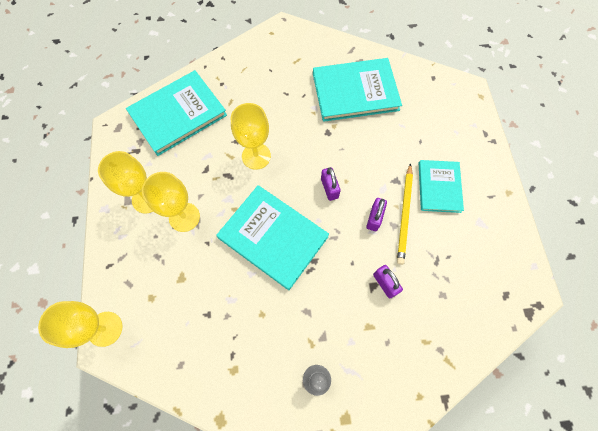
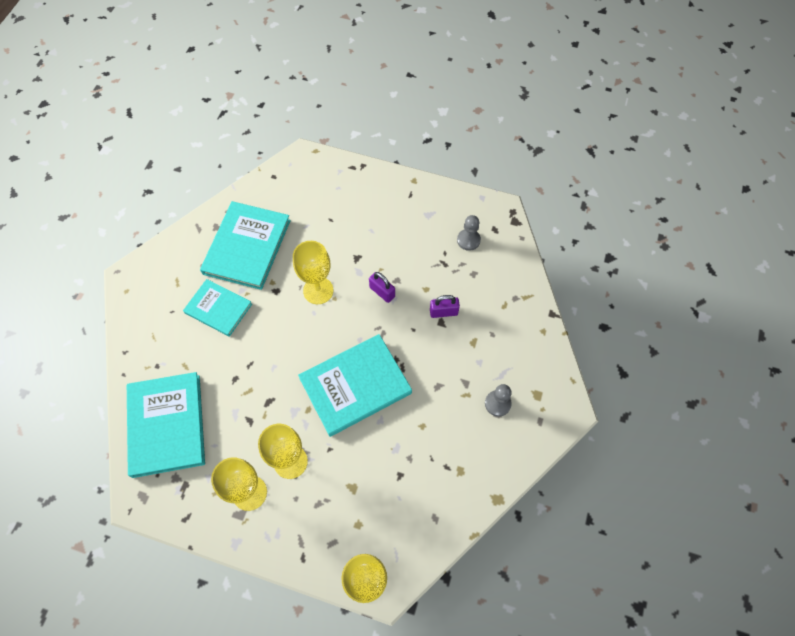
camera: 65 degrees left, 5 degrees down
(256, 156) = (263, 366): yellow goblet -> yellow goblet (318, 290)
(329, 188) = (333, 315): purple padlock -> none
(404, 214) = (391, 267): yellow pencil -> none
(439, 187) = (381, 228): turquoise book -> turquoise book (218, 308)
(476, 274) = (468, 240): none -> grey pawn

